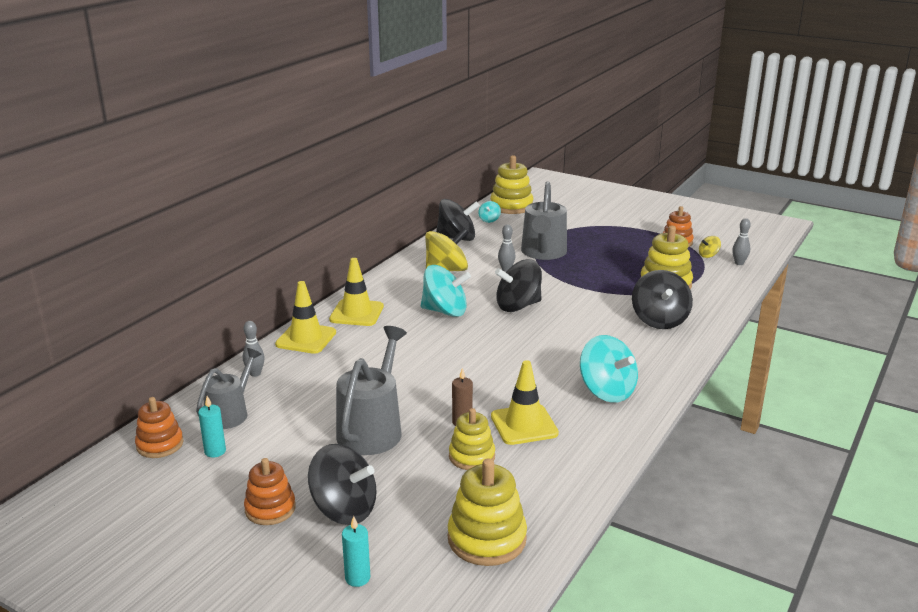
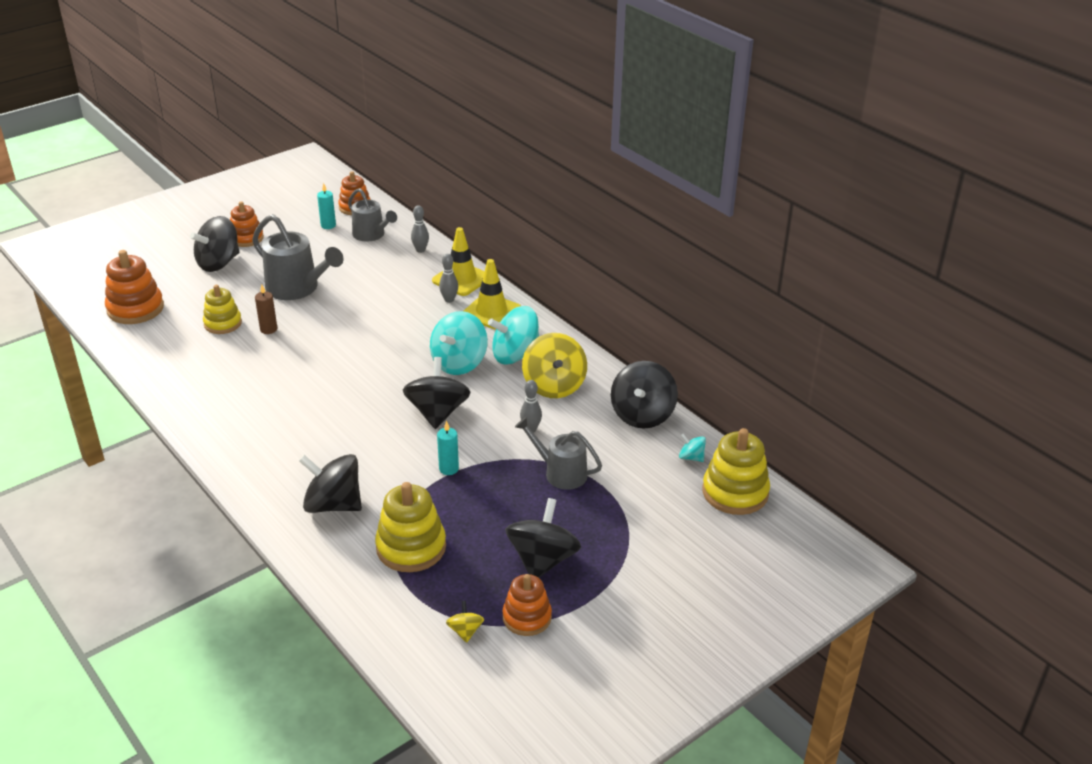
camera: 110 degrees right, 10 degrees up
(357, 578) = (154, 258): turquoise candle -> turquoise candle (449, 469)
(487, 539) = (135, 309): yellow stacking toy -> orange stacking toy
(524, 425) = (237, 358): yellow traffic cone -> none
(543, 253) = (560, 473): grey watering can -> grey watering can, size x0.66
(607, 391) = (241, 417): turquoise spinning top -> turquoise spinning top (515, 355)
(628, 245) = (542, 560): none -> black spinning top
(739, 263) = (422, 652): grey bowling pin -> grey bowling pin (449, 300)

